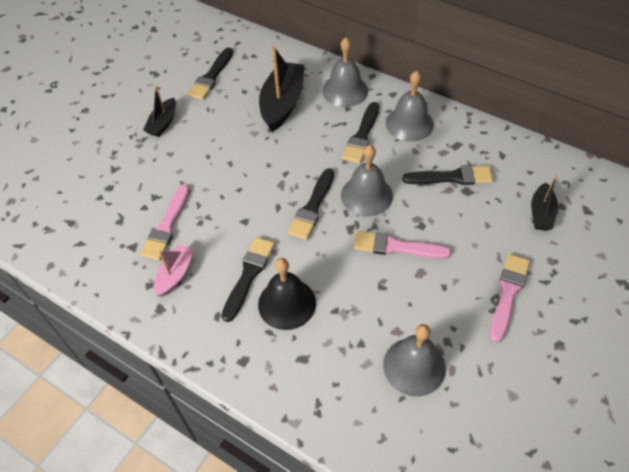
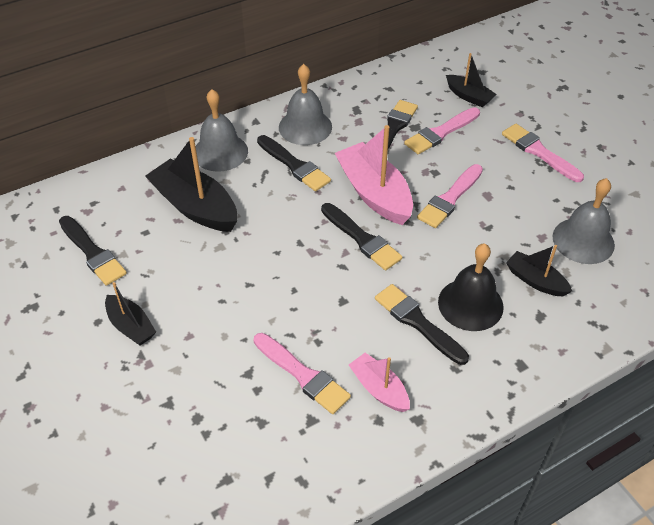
camera: 65 degrees left, 5 degrees down
(340, 342) = (535, 280): none -> black boat
(366, 195) = (374, 193): grey bell -> pink boat
(474, 211) = (440, 133): none -> pink brush

